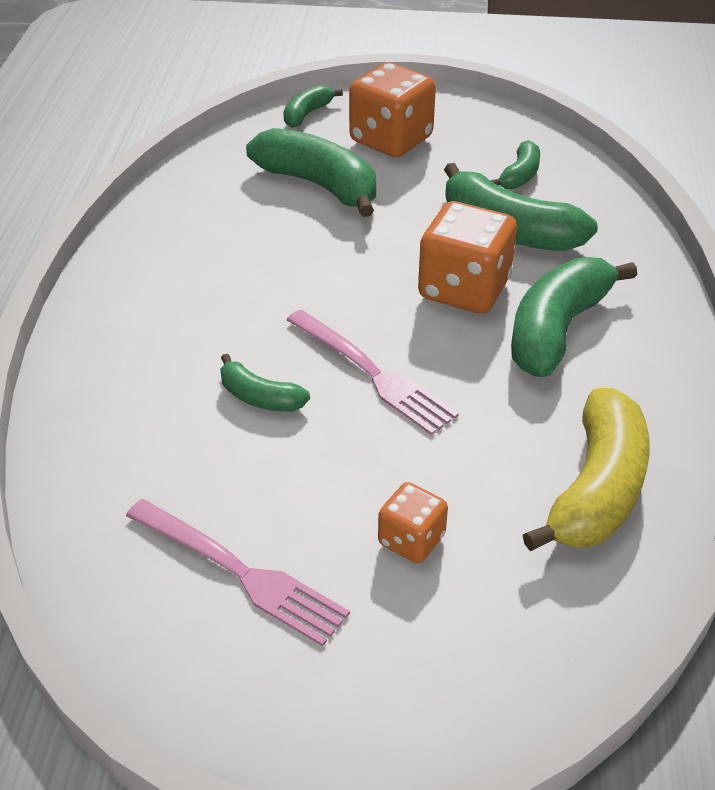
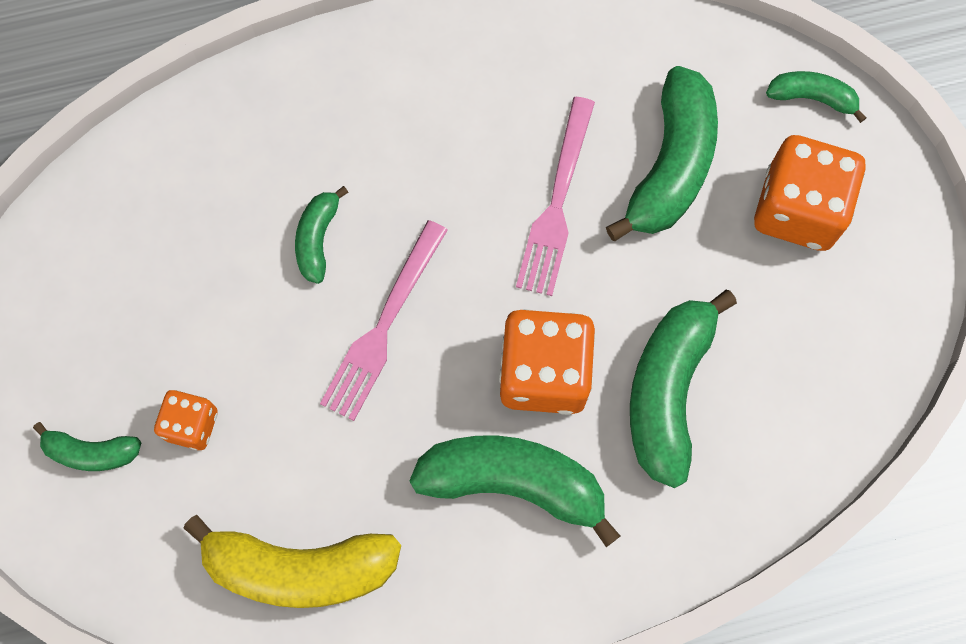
camera: 70 degrees right, 30 degrees up
(242, 573) = (117, 306): pink fork -> pink fork (556, 205)
(519, 175) = (786, 375): green banana -> green banana (91, 452)

